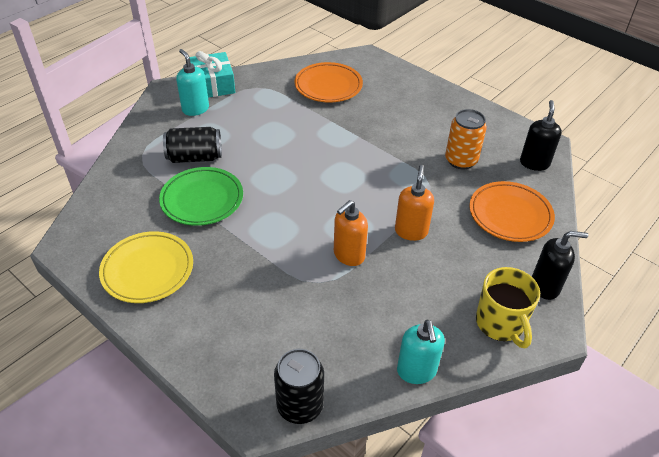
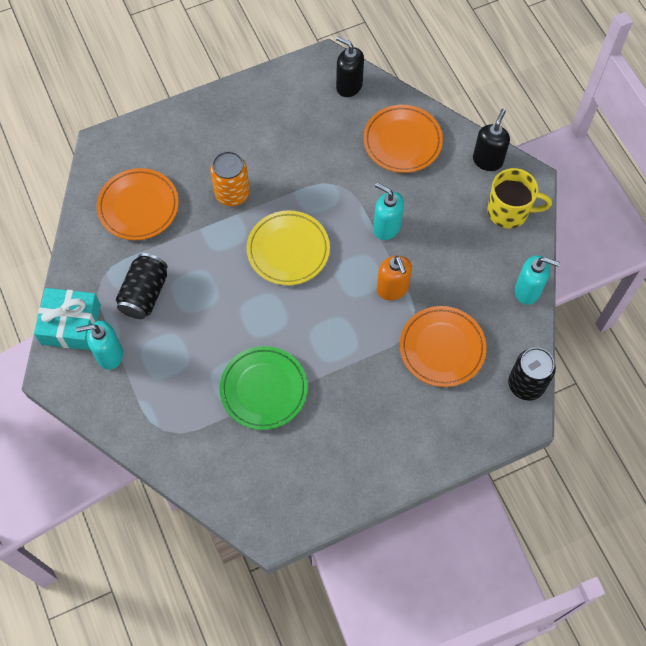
camera: 65 degrees left, 20 degrees up
(148, 270) = (337, 462): yellow plate -> yellow plate (288, 250)
(195, 157) = (194, 378): black can -> black can (144, 294)
(305, 314) = (442, 348): none -> orange plate
(411, 231) = (386, 227): orange soap dispenser -> turquoise soap dispenser
(461, 160) = (316, 143): orange can -> orange can (232, 194)

